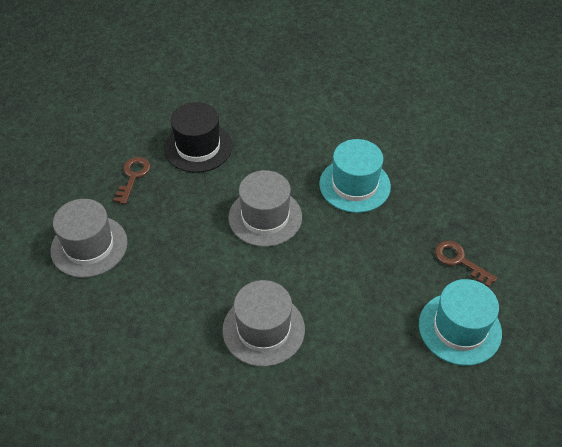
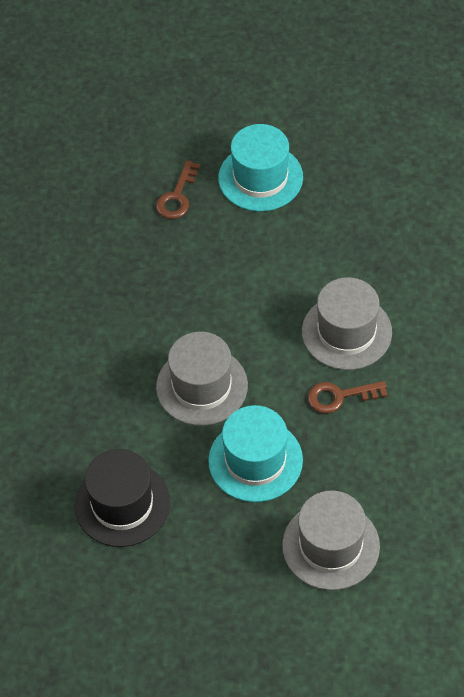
camera: 110 degrees left, 5 degrees up
(133, 177) = (205, 554): brown key -> brown key (340, 396)
(354, 185) = (112, 317): turquoise hat -> turquoise hat (255, 460)

